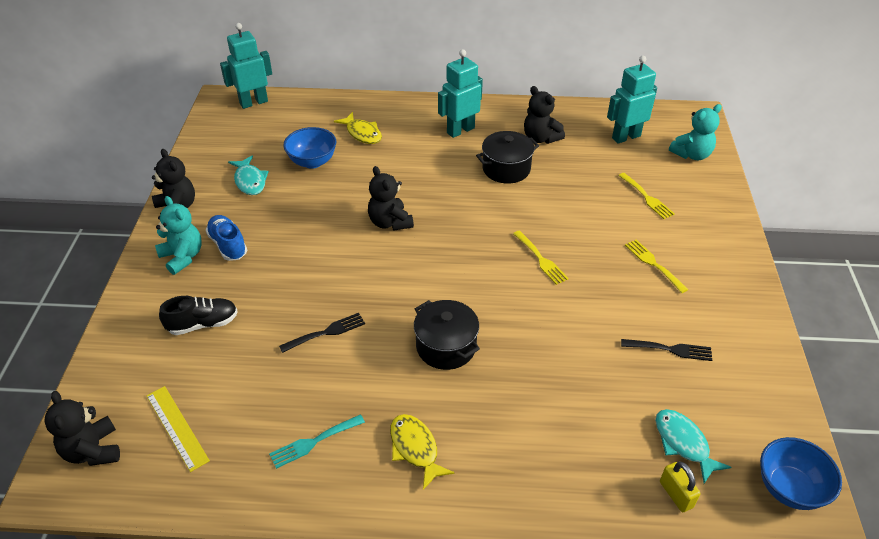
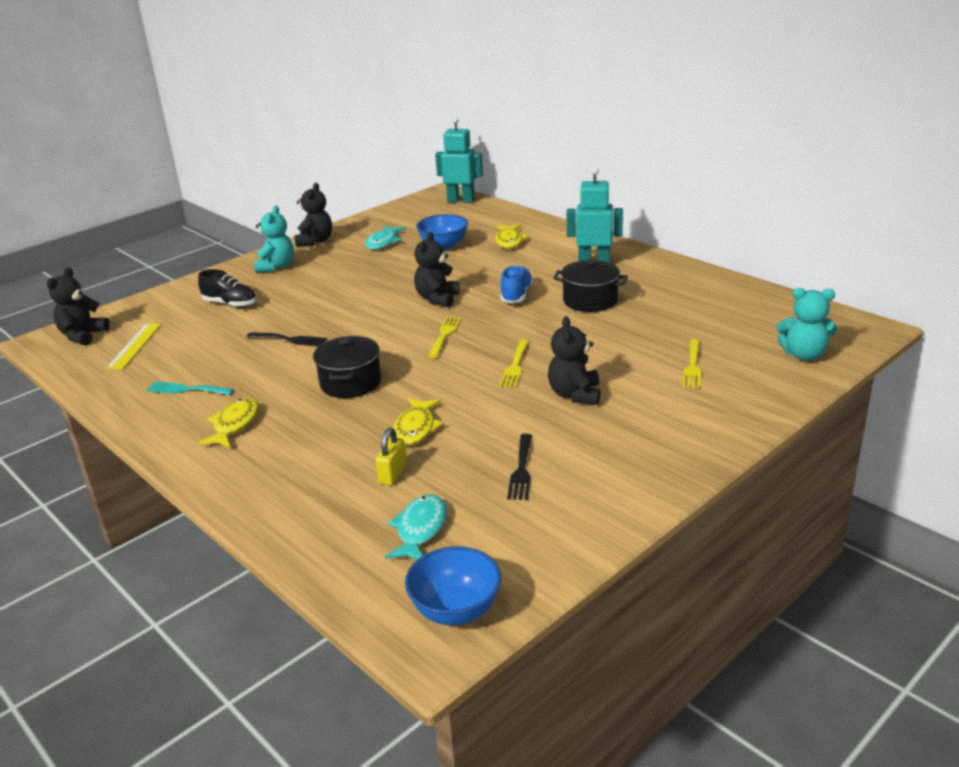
camera: 45 degrees right, 15 degrees down
(228, 245) = (311, 271): blue shoe -> blue shoe (516, 295)
(540, 138) = (659, 292): black teddy bear -> black teddy bear (575, 394)
(556, 359) = (416, 428): none -> yellow fish
(626, 137) = (751, 318): turquoise robot -> none
(653, 264) = (612, 411): yellow fork -> yellow fork (444, 335)
(670, 349) = (521, 470): black fork -> black fork turned 45 degrees clockwise
(676, 494) = (356, 554): yellow padlock -> yellow padlock (393, 474)

